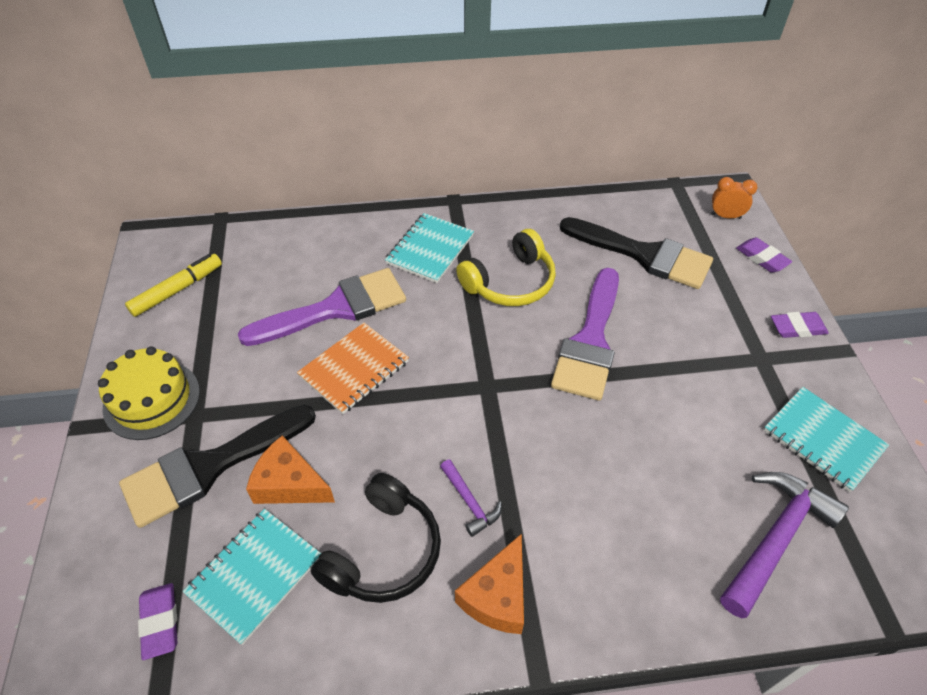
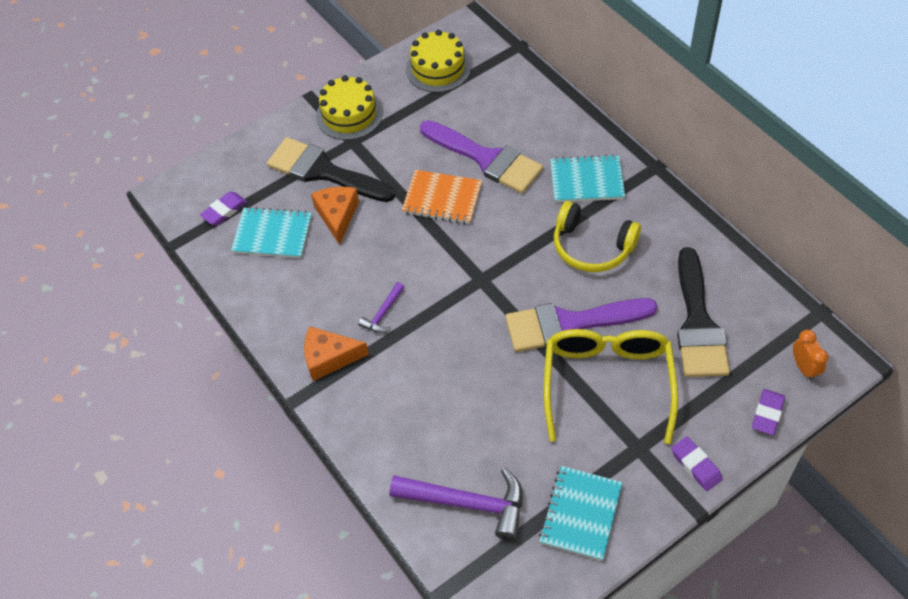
camera: 65 degrees right, 5 degrees up
(177, 290) = (438, 68): yellow marker -> yellow cake
(383, 551) = (323, 286): black headphones -> none
(677, 346) = (607, 384): none -> yellow glasses

